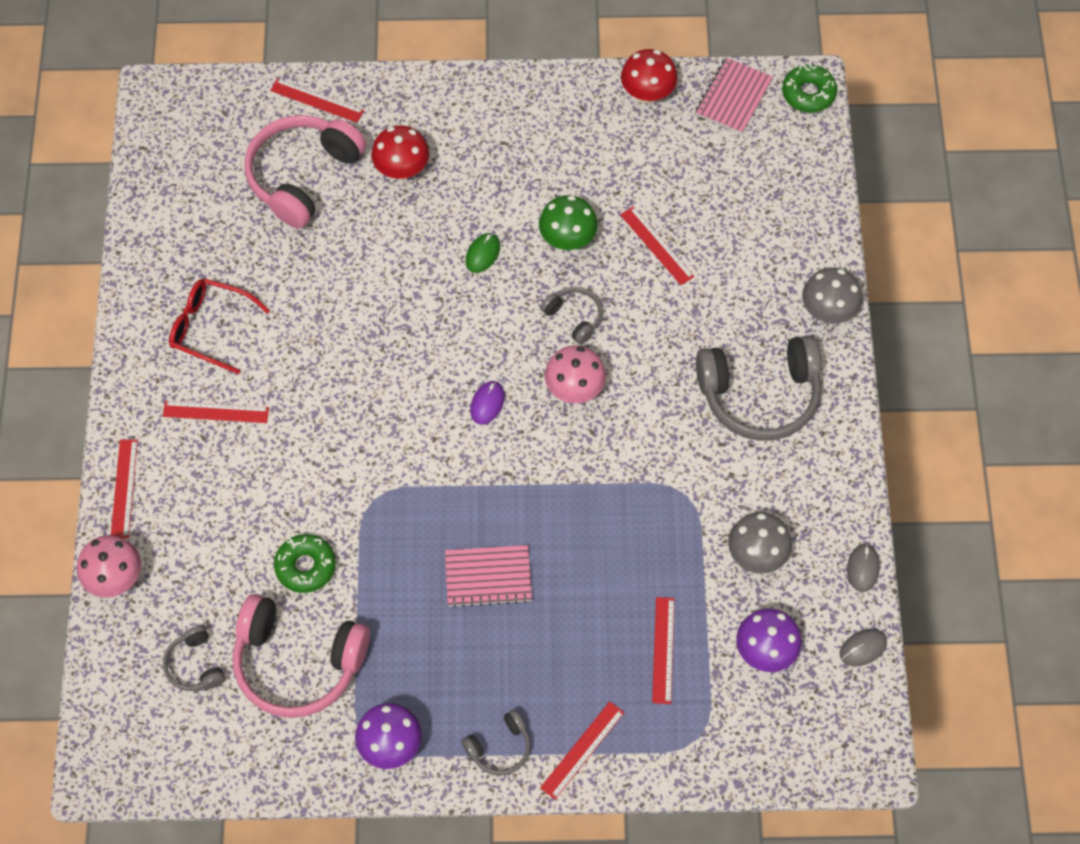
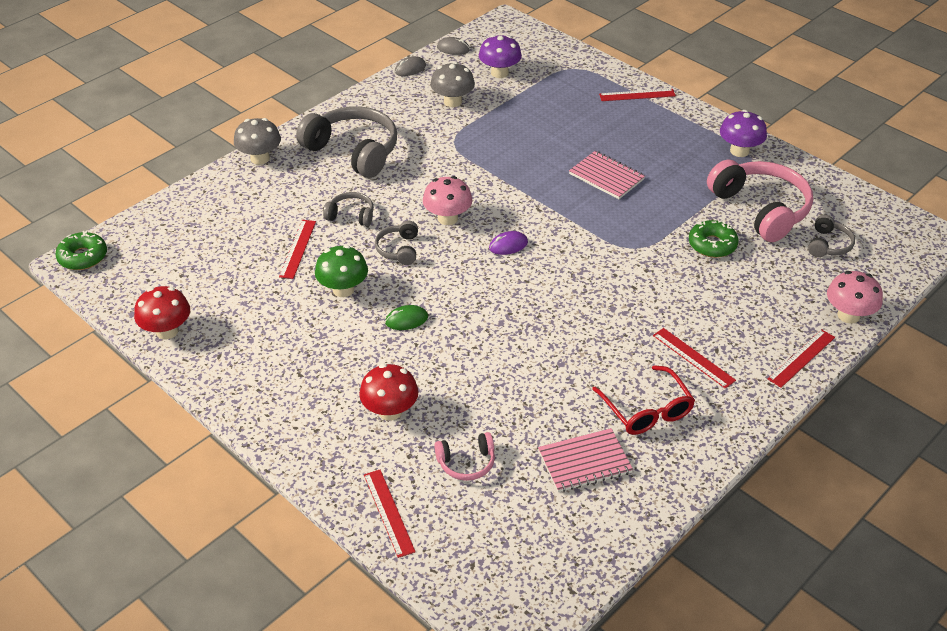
camera: 135 degrees left, 20 degrees down
(302, 176) = (466, 463): pink headphones -> pink headphones, size x0.48
(500, 748) = (679, 118): grey headphones -> grey headphones (351, 215)
(663, 650) = (549, 101): red ruler -> none
(733, 97) = (125, 288): pink notebook -> pink notebook (584, 462)

